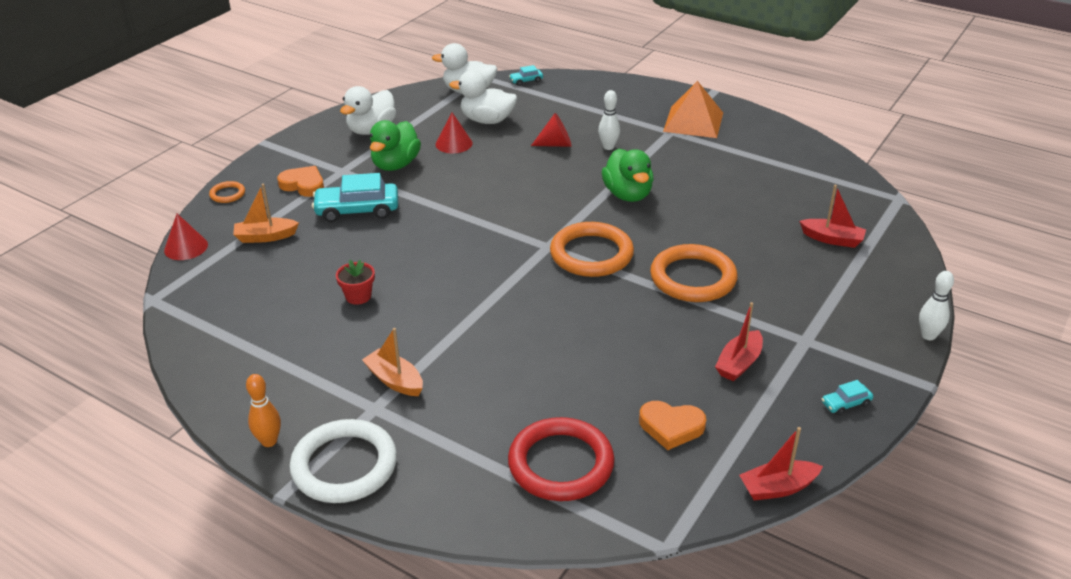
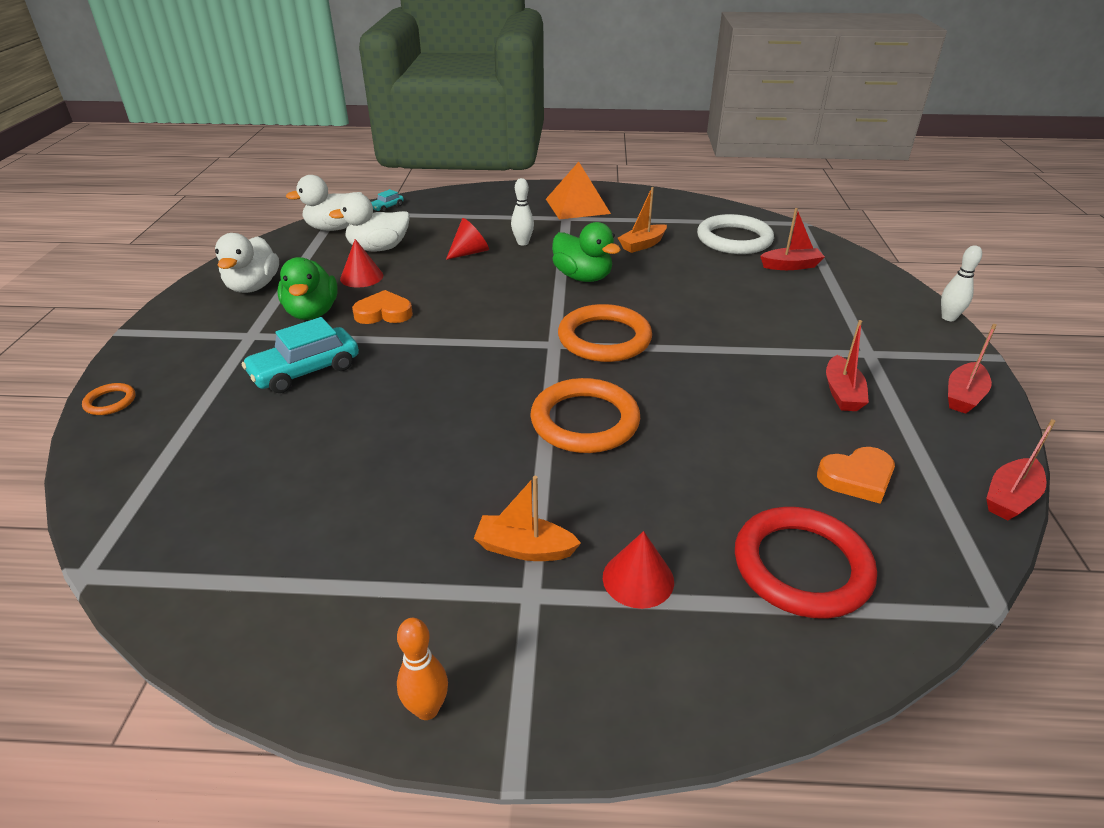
camera: 30 degrees left, 0 degrees up
(186, 247) = (91, 485): red cone -> red cone (638, 579)
(265, 237) = (205, 435): orange boat -> orange boat (642, 245)
(303, 185) = (211, 363): orange heart -> orange heart (384, 313)
(344, 465) = (562, 693): white ring -> white ring (734, 239)
(358, 296) = (389, 465): red flower pot -> none
(693, 278) = (718, 331): orange ring -> orange ring (585, 421)
(846, 404) = (963, 396): turquoise car -> red boat

